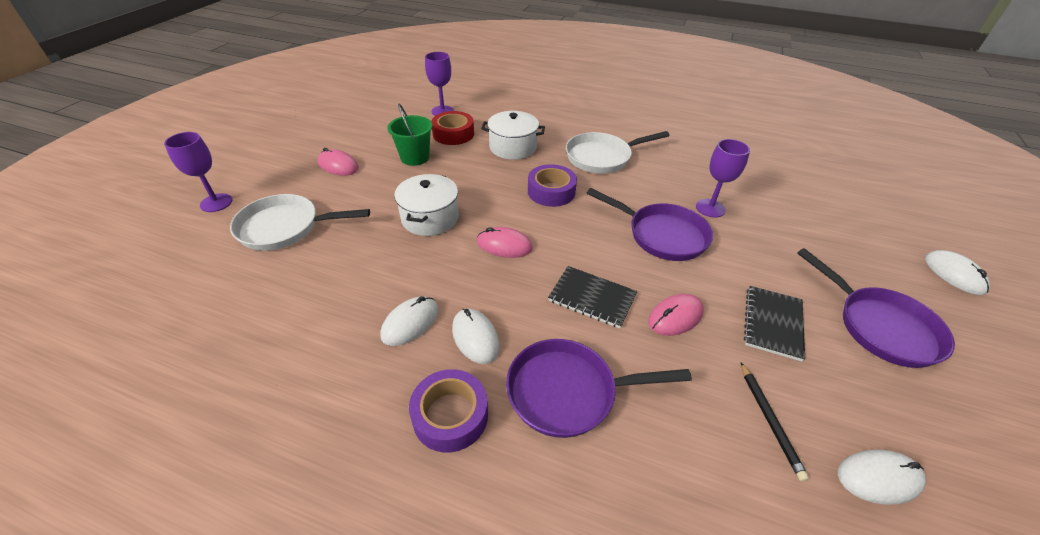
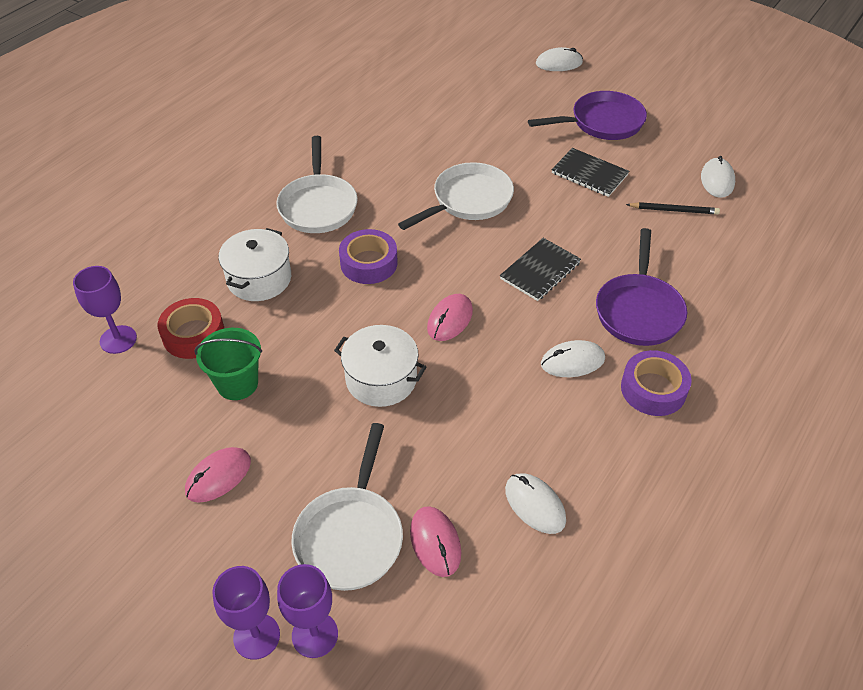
camera: 75 degrees left, 5 degrees up
(410, 323) = (545, 410): white mouse -> white mouse (535, 505)
(662, 235) = (468, 200): purple pan -> white pan
(675, 317) = (572, 225): pink mouse -> pink mouse (435, 542)
(710, 208) = (439, 156): purple goblet -> purple goblet (315, 635)

